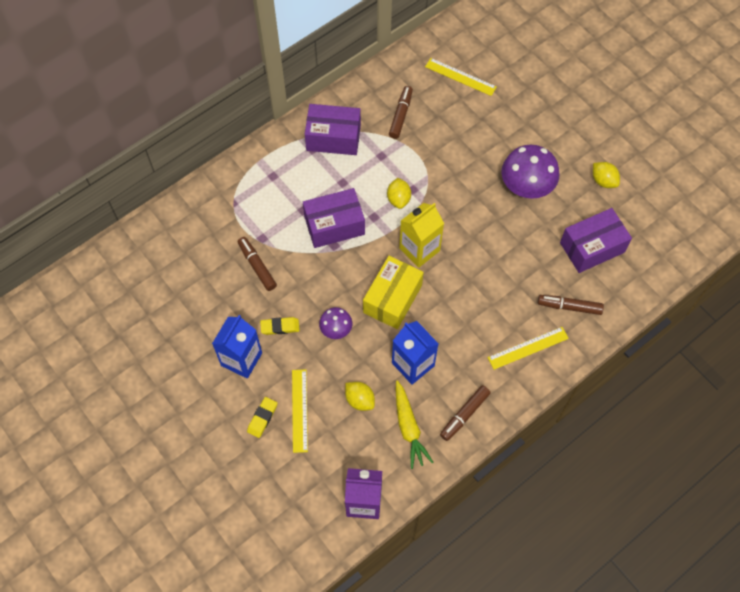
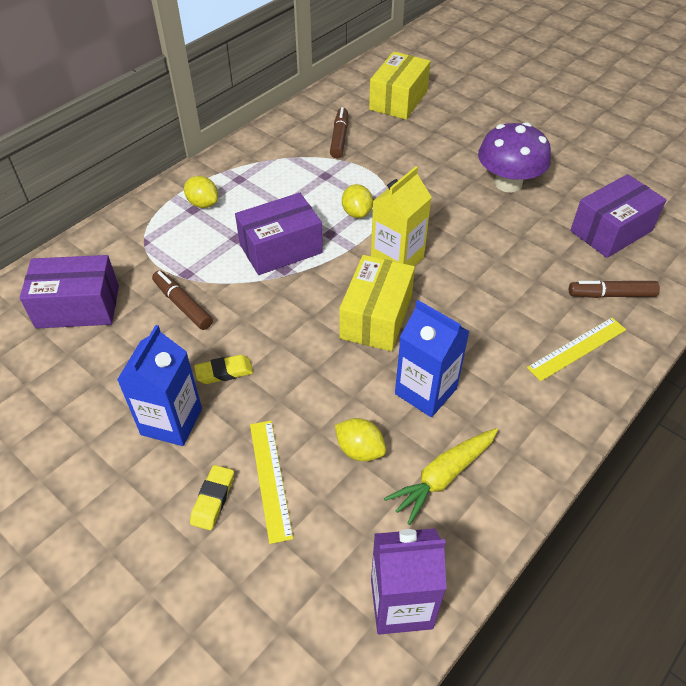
camera: 10 degrees left, 15 degrees down
(333, 138) = (263, 166): purple box -> purple box (78, 306)
(336, 329) = (305, 363): purple mushroom -> none
(409, 427) = (443, 477): yellow carrot -> yellow carrot turned 75 degrees clockwise
(460, 77) = (398, 100): yellow ruler -> yellow box
(464, 415) = (520, 446): brown marker -> none
(603, 181) = (595, 168): yellow lemon -> yellow lemon (203, 203)

